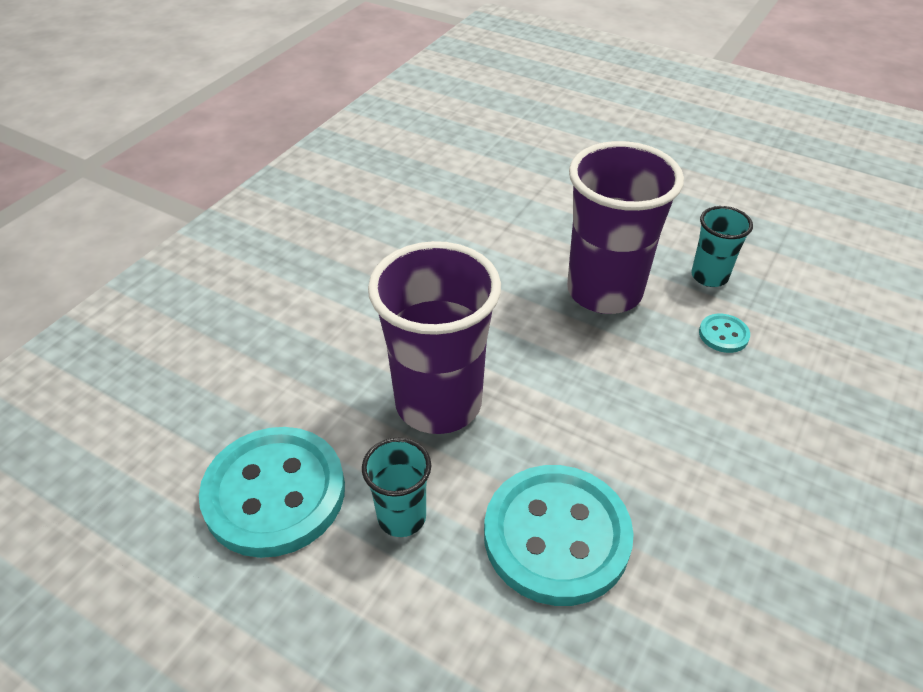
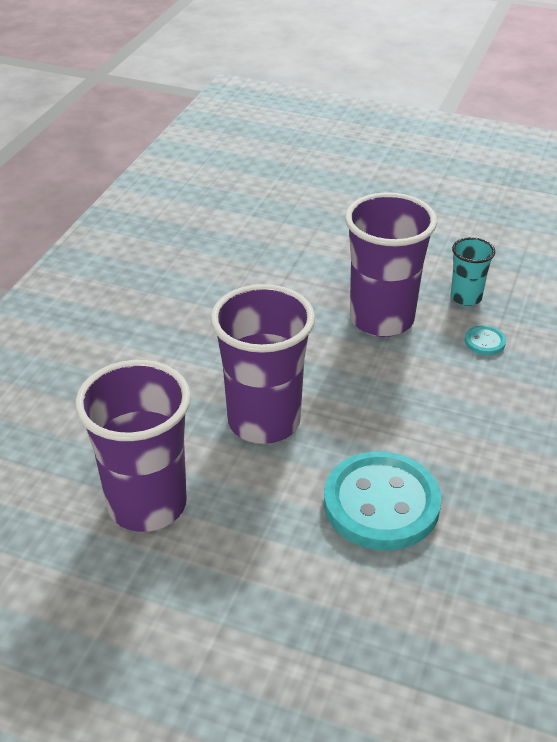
camera: 10 degrees left, 5 degrees down
(274, 493) = (147, 504): turquoise button -> purple cup
(402, 517) = (256, 507): turquoise cup -> none

